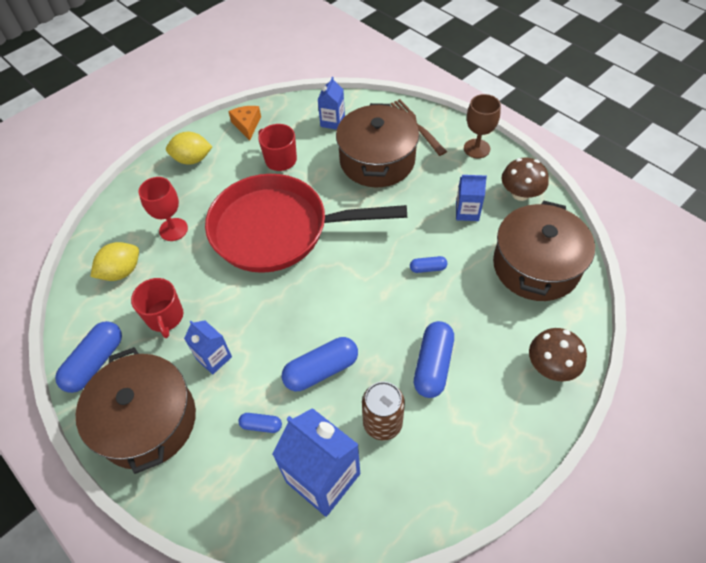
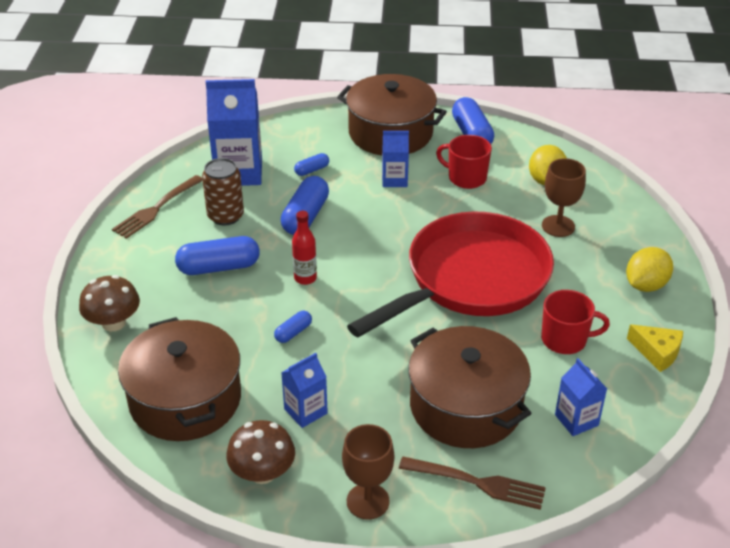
camera: 135 degrees right, 15 degrees down
(173, 229) = (558, 226): red goblet -> brown goblet
(247, 125) = (657, 352): orange cheese -> yellow cheese
(379, 307) = (305, 278): none -> red bottle
(433, 365) = (219, 267): blue capsule -> blue capsule turned 75 degrees counterclockwise
(434, 484) = (157, 208): none -> brown fork

